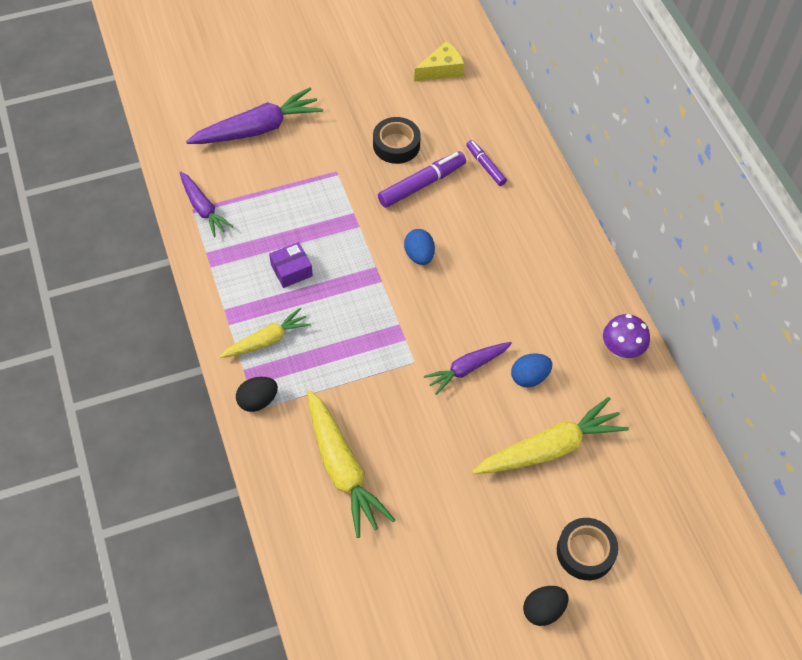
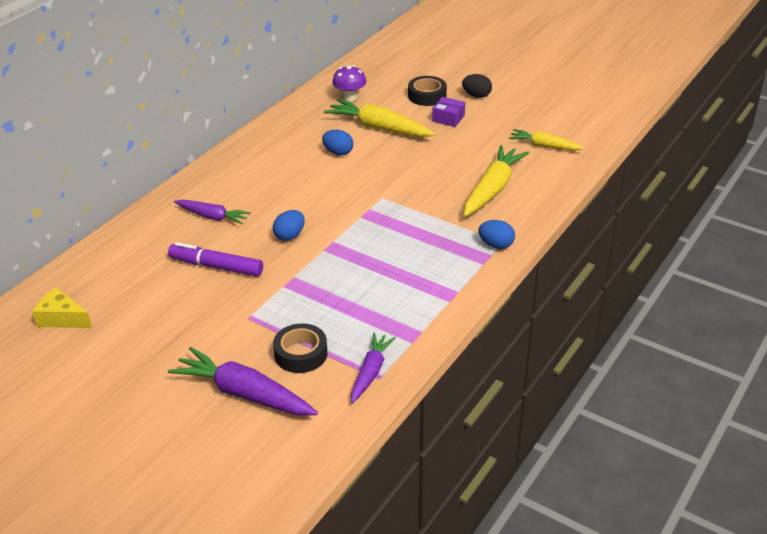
camera: 125 degrees left, 20 degrees down
(258, 401) = (496, 245): black egg -> blue egg
(267, 340) = (447, 267): yellow carrot -> yellow carrot (544, 146)
(291, 270) = (374, 288): purple box -> purple box (448, 118)
(396, 145) = (184, 300): black tape -> black tape (301, 354)
(467, 368) = (361, 176): purple carrot -> purple carrot (212, 217)
(485, 166) = (164, 244): purple marker -> none
(621, 350) = (276, 130): purple mushroom -> purple mushroom (350, 98)

